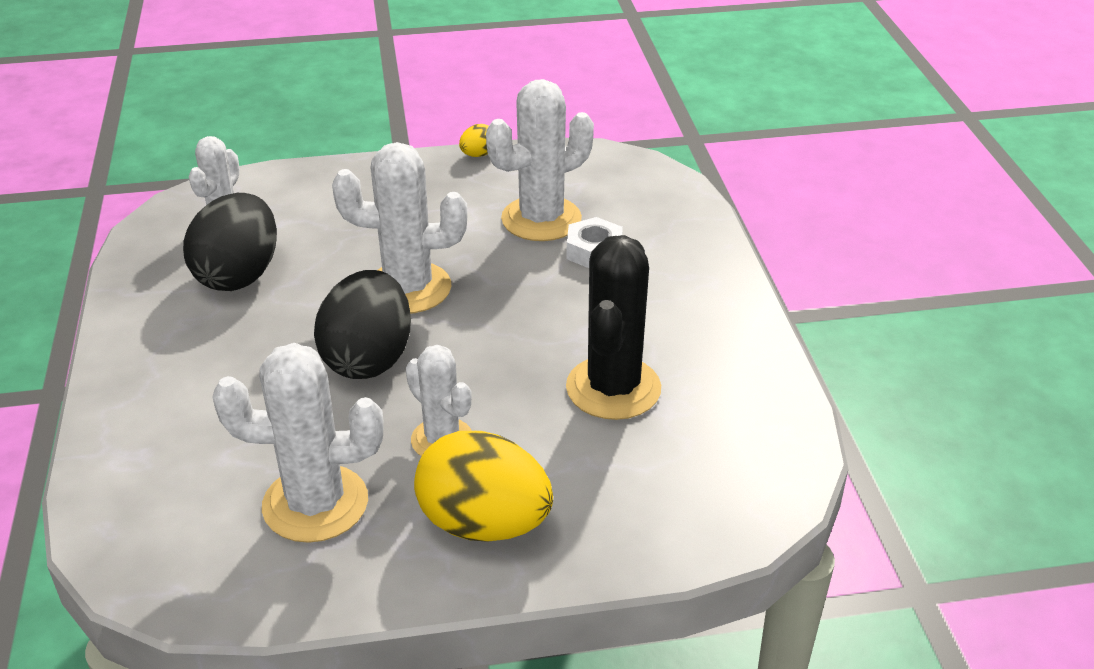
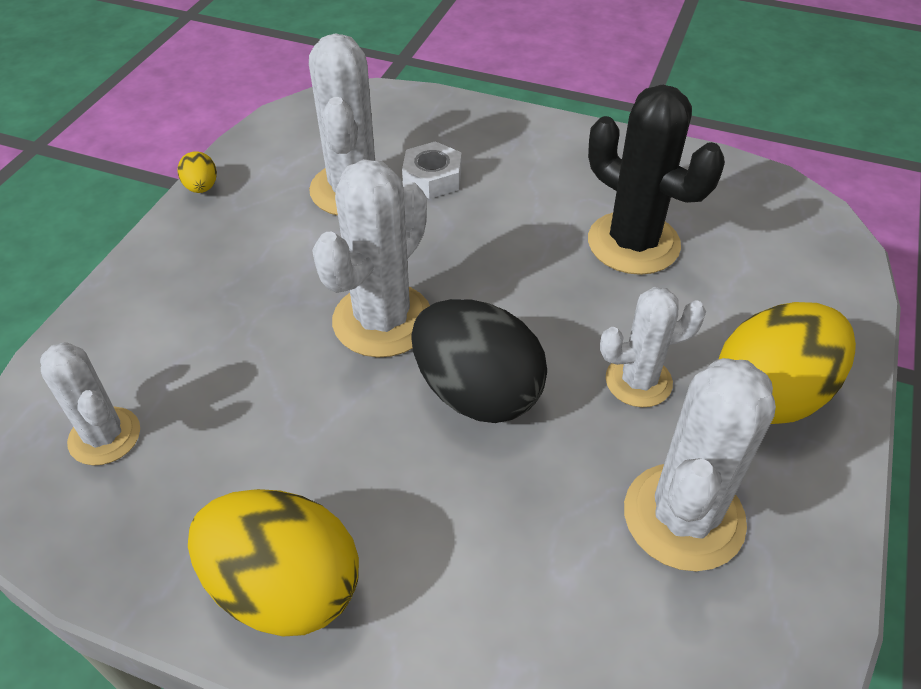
camera: 60 degrees left, 10 degrees up
(152, 337) = (285, 588): none -> yellow egg
(239, 275) = (232, 457): black egg -> none

